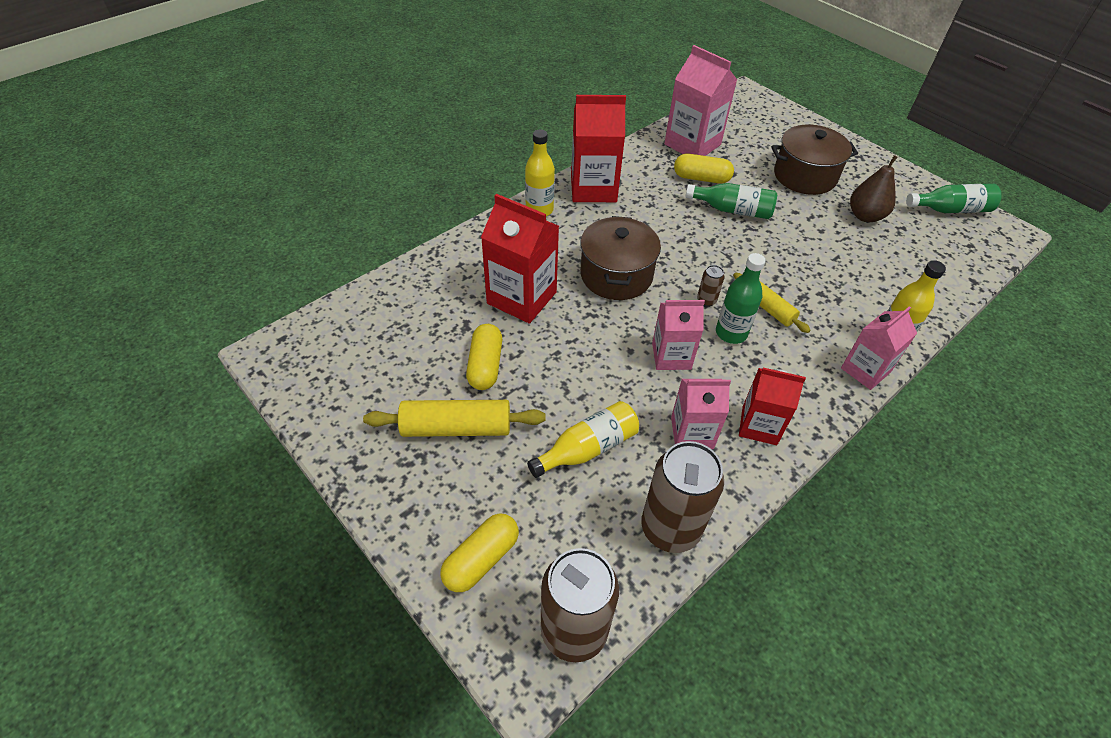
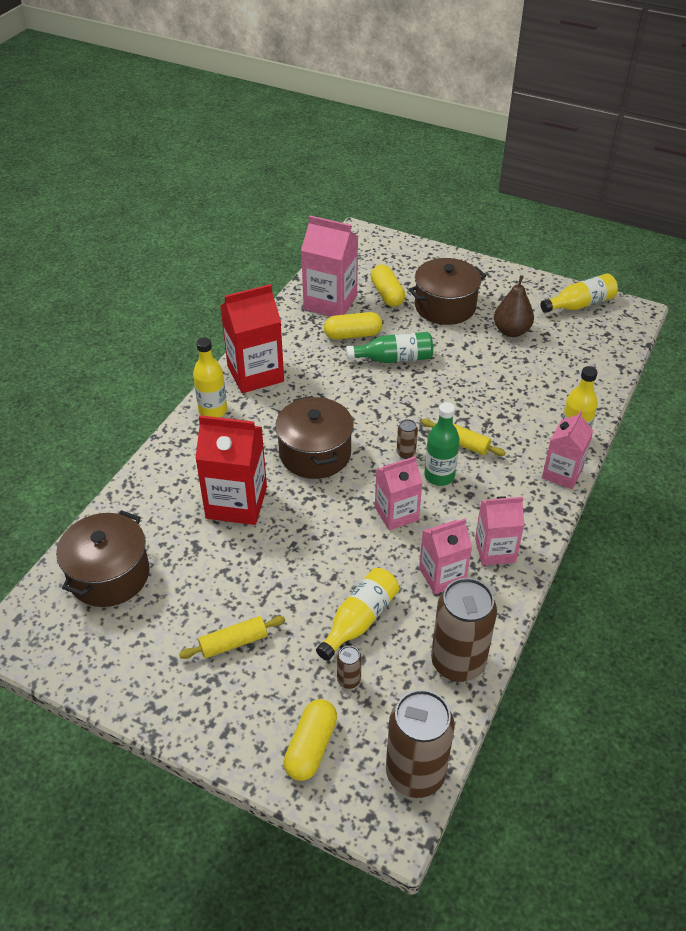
camera: 20 degrees left, 5 degrees down
(377, 327) = (109, 575): none -> brown pot
(456, 427) = (233, 643): yellow rolling pin -> yellow rolling pin, size x0.64
(485, 365) = (232, 577): yellow capsule -> yellow capsule (387, 294)
(550, 505) = (349, 680): none -> brown can
(759, 425) = (495, 550): red carton -> pink carton
(950, 209) = (580, 305): green bottle -> yellow bottle

